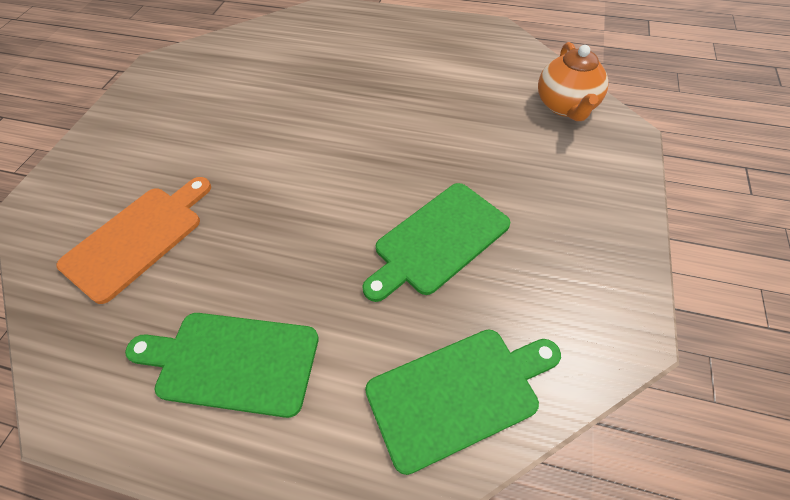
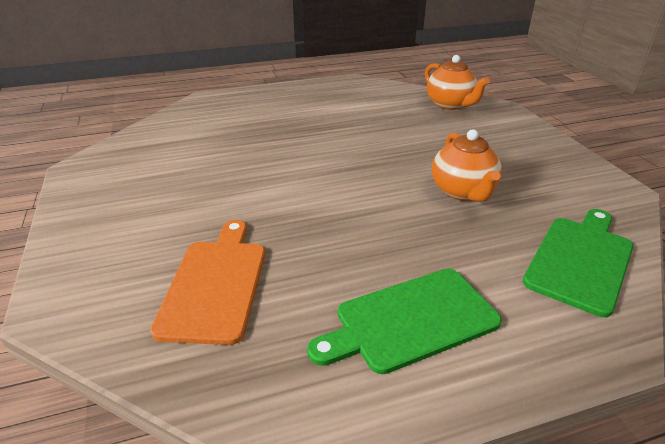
camera: 35 degrees left, 20 degrees down
(438, 240) = (463, 192): green cutting board -> orange teapot

